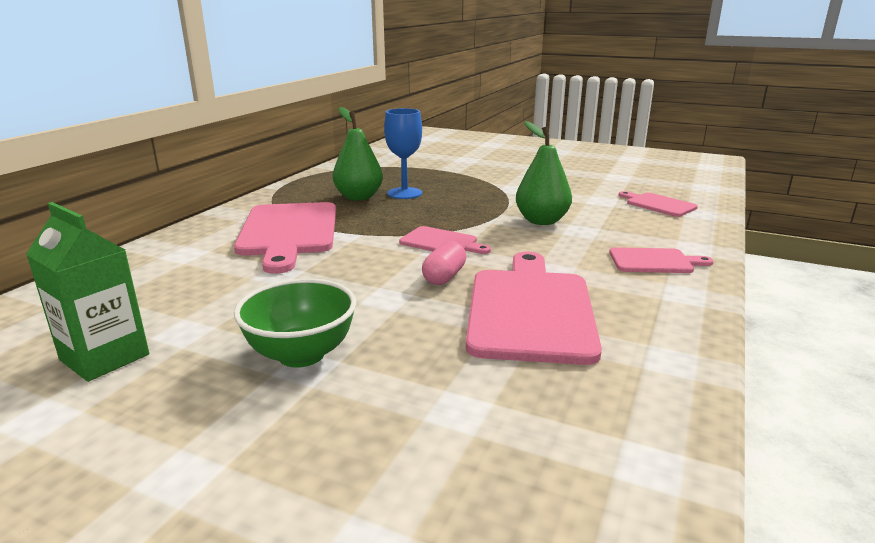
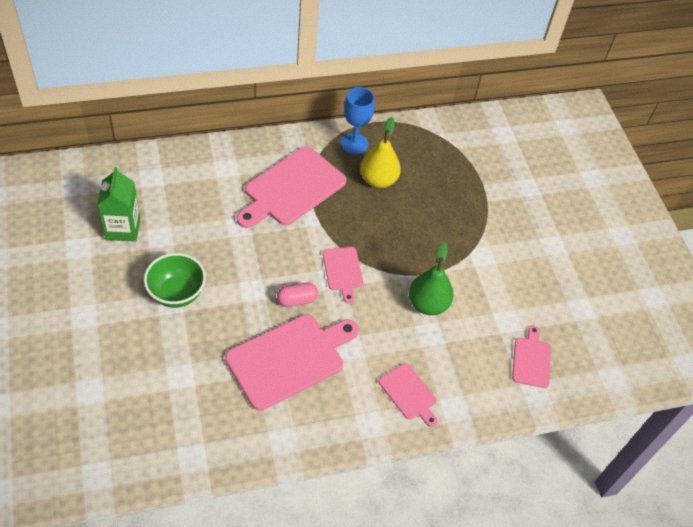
camera: 45 degrees right, 30 degrees up
(358, 197) = (378, 180): green pear -> yellow pear
(404, 193) = (409, 199): blue goblet -> blue goblet (354, 144)

